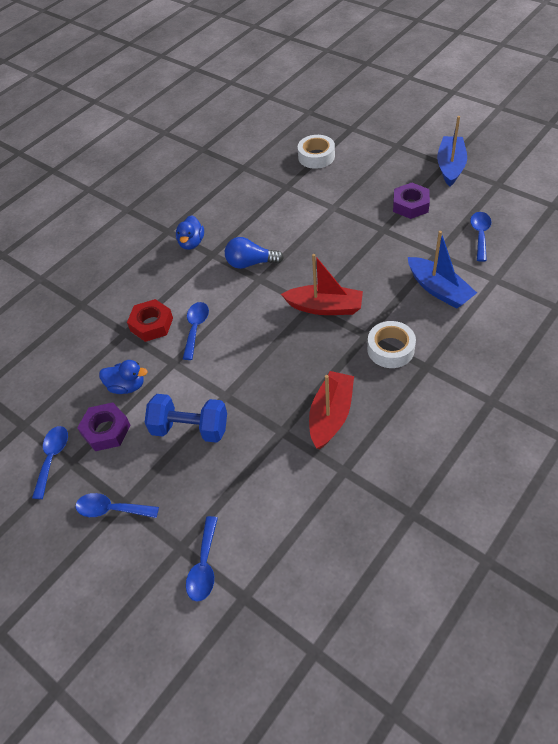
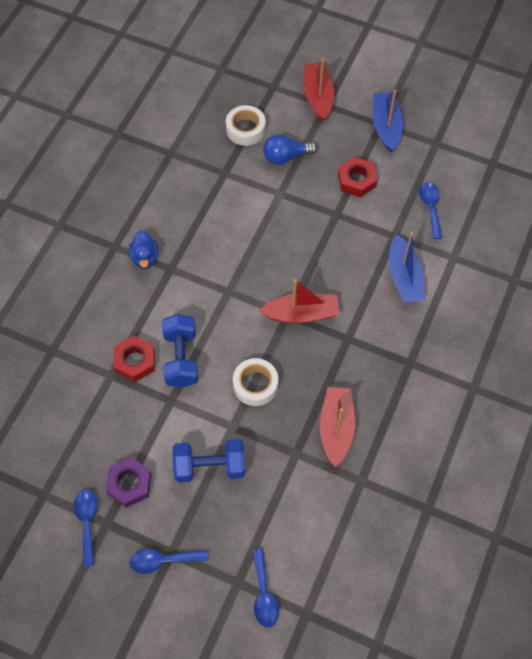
camera: 20 degrees left, 10 degrees up
(127, 386) = (133, 434): blue duck -> none
(196, 328) = (181, 358): blue spoon -> blue dumbbell
(250, 263) = (214, 274): blue light bulb -> blue light bulb (286, 157)
(390, 349) = (374, 350): white tape -> white tape (255, 385)
(391, 139) = (318, 97): none -> red boat
(410, 205) = (356, 180): purple nut -> red nut
(438, 289) = (404, 277): blue boat -> blue boat turned 45 degrees clockwise

